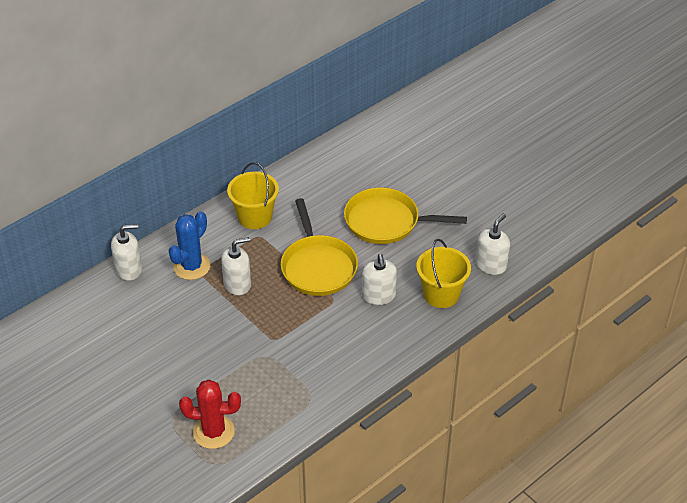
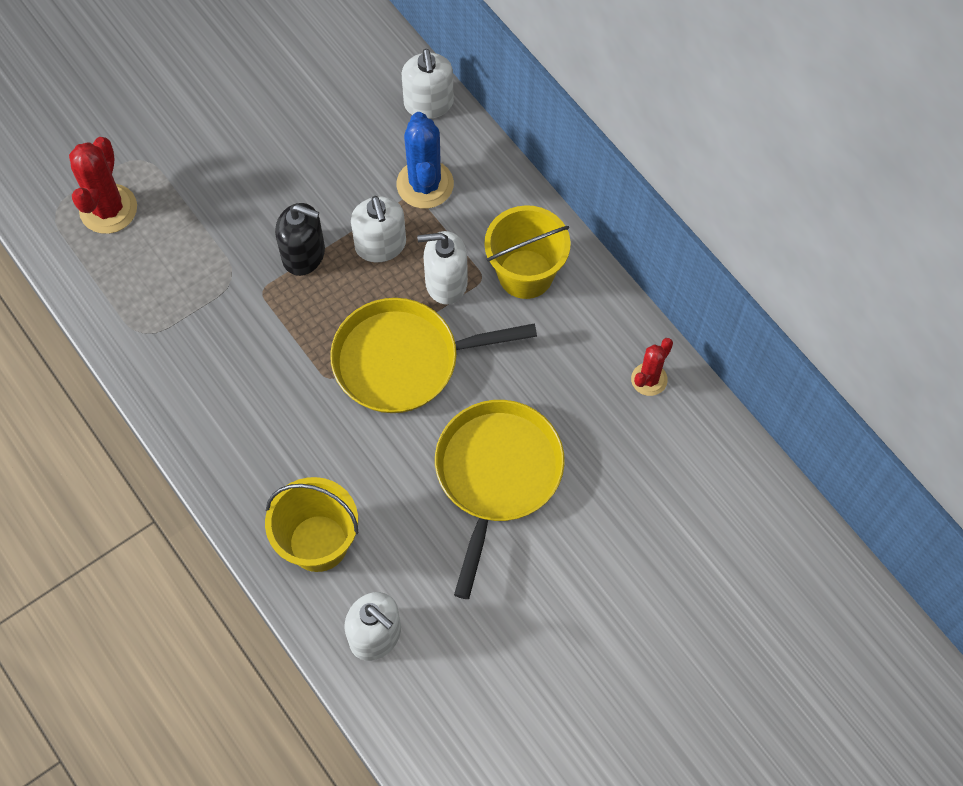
camera: 95 degrees right, 20 degrees up
(191, 266) = (425, 184): blue cactus -> blue cactus turned 45 degrees clockwise
(246, 321) = (304, 254): none -> black soap dispenser
(319, 164) = (649, 379): none -> red cactus
(378, 296) = (329, 446): white soap dispenser -> white soap dispenser (446, 282)

